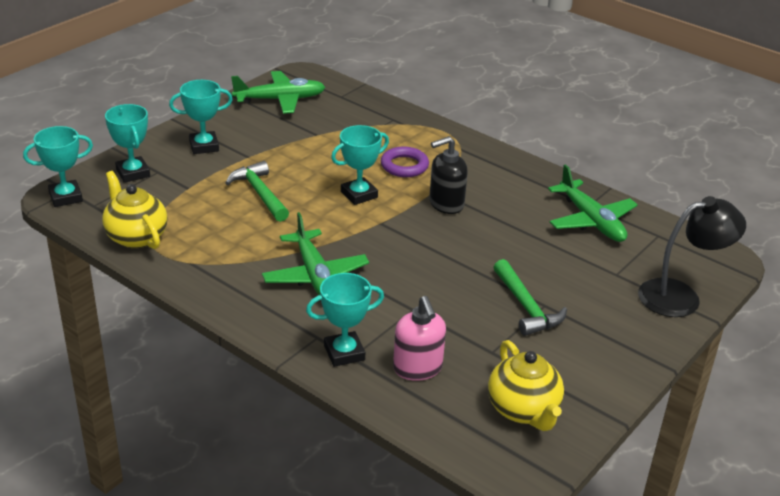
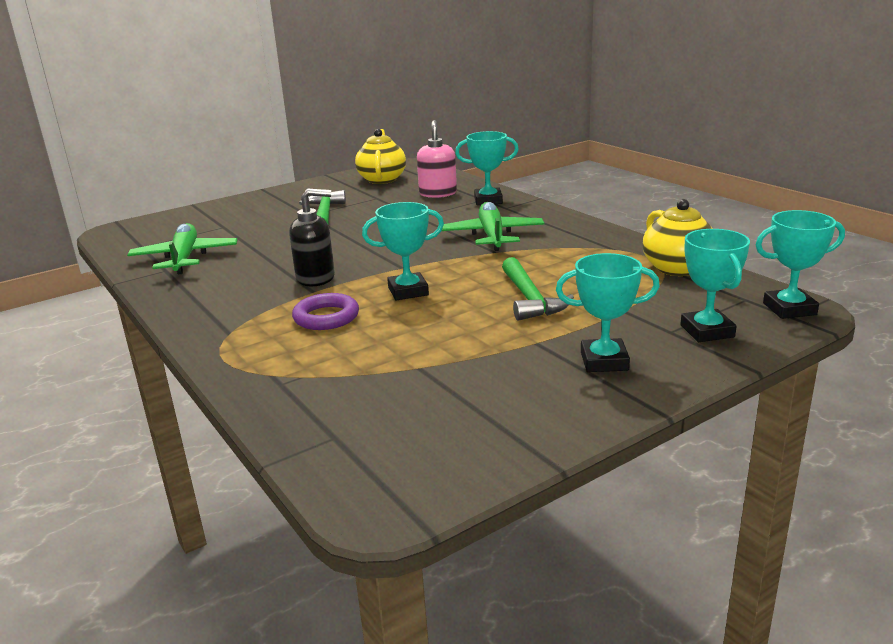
camera: 160 degrees left, 10 degrees down
(280, 99) = (453, 438): green plane -> none
(681, 296) = (194, 214): black lamp -> none

